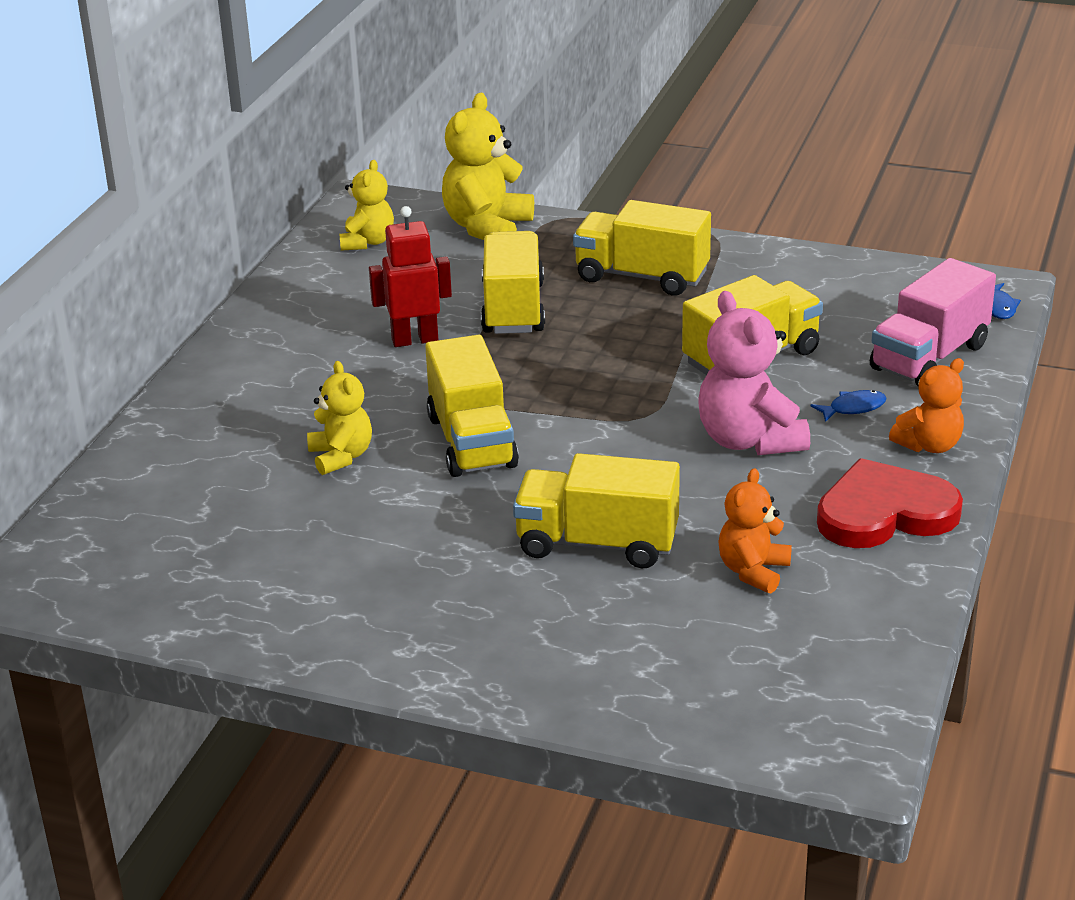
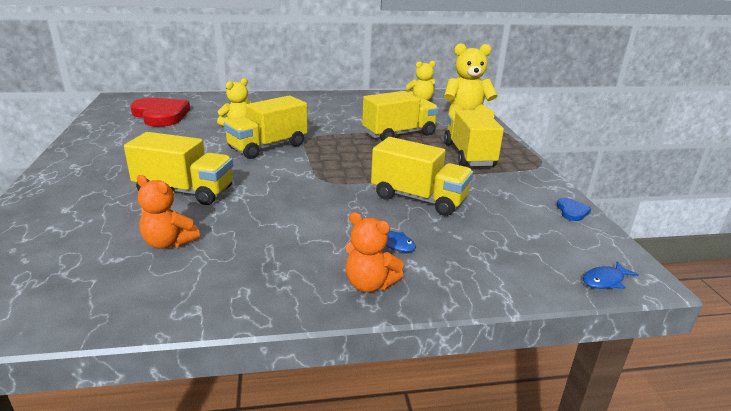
camera: 60 degrees right, 5 degrees down
(414, 340) = (348, 121): red robot -> none
(597, 543) = (184, 191): yellow truck -> yellow truck turned 120 degrees clockwise
(749, 440) = (323, 214): pink teddy bear -> none
(753, 571) = (169, 243): orange teddy bear -> orange teddy bear turned 150 degrees counterclockwise
(852, 266) = (572, 211): none -> blue heart
(884, 513) = (263, 281): red heart -> red heart (161, 115)
(929, 357) = (492, 262): pink truck -> none

